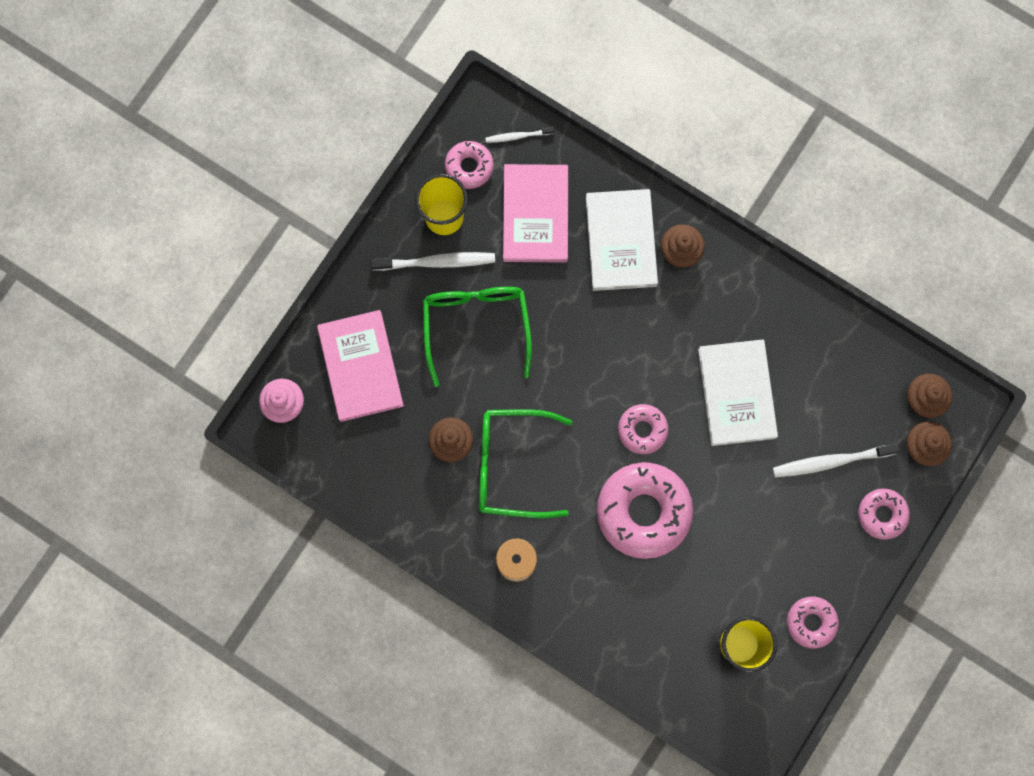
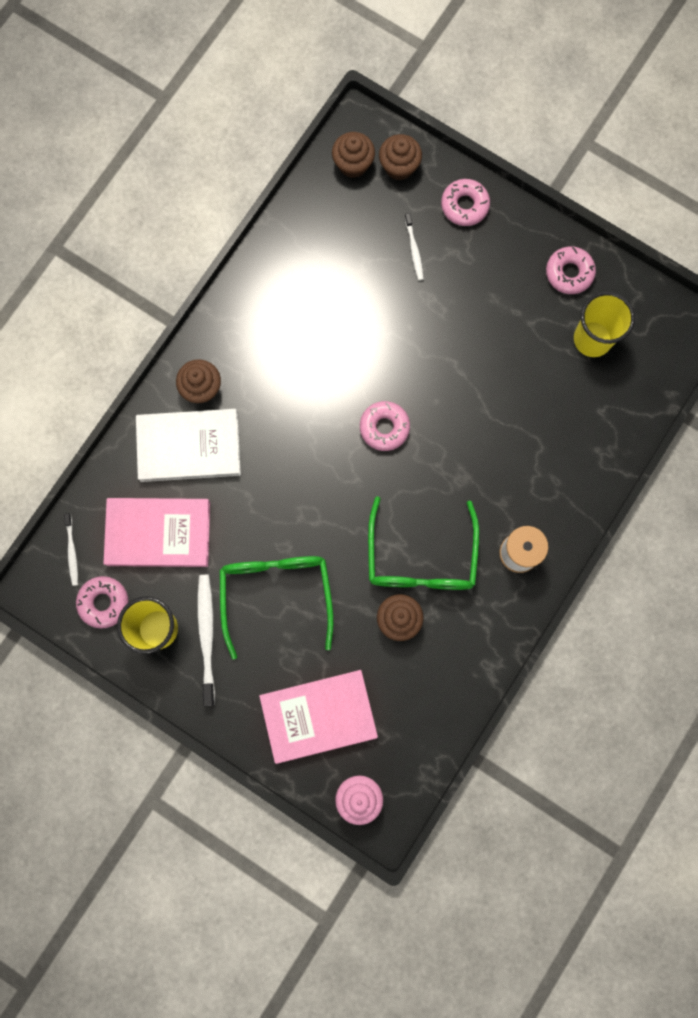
camera: 90 degrees left, 0 degrees up
(476, 326) = (276, 594): green glasses -> green glasses turned 90 degrees clockwise
(643, 511) = (466, 427): pink donut -> none
(736, 393) = (347, 336): white book -> none
(831, 461) = (414, 250): white toothbrush -> white toothbrush, size x0.56

